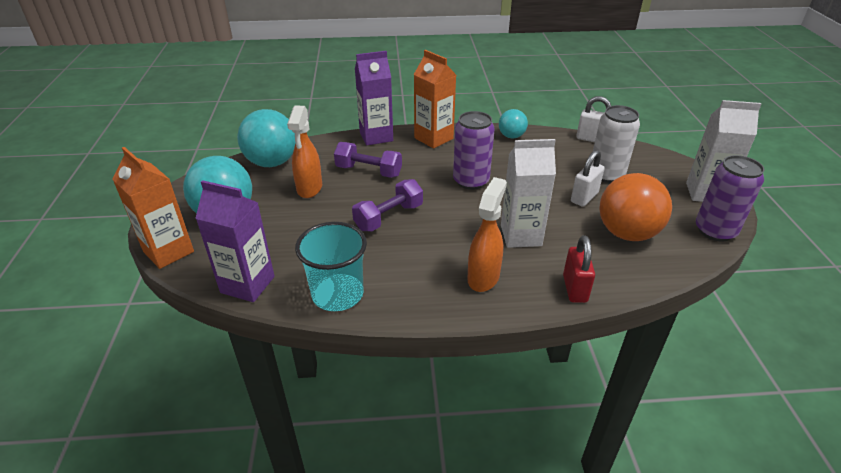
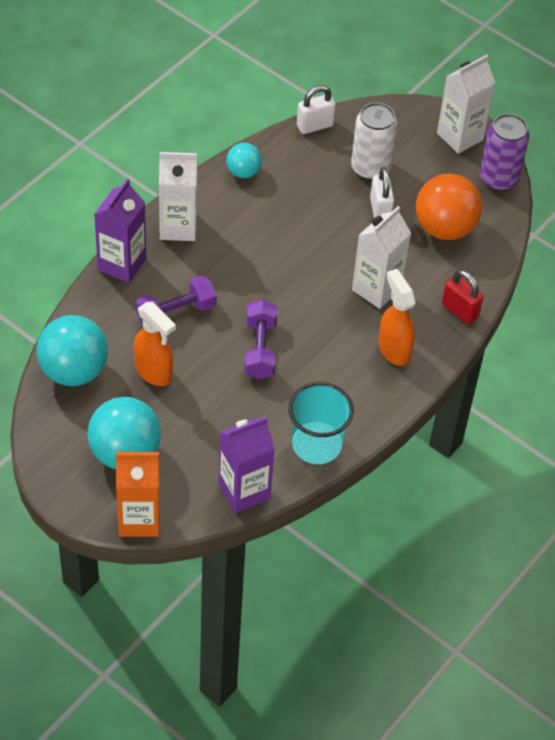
camera: 50 degrees left, 15 degrees up
(433, 138) = (178, 227): orange carton -> white carton
(471, 181) = (275, 258): purple can -> none

